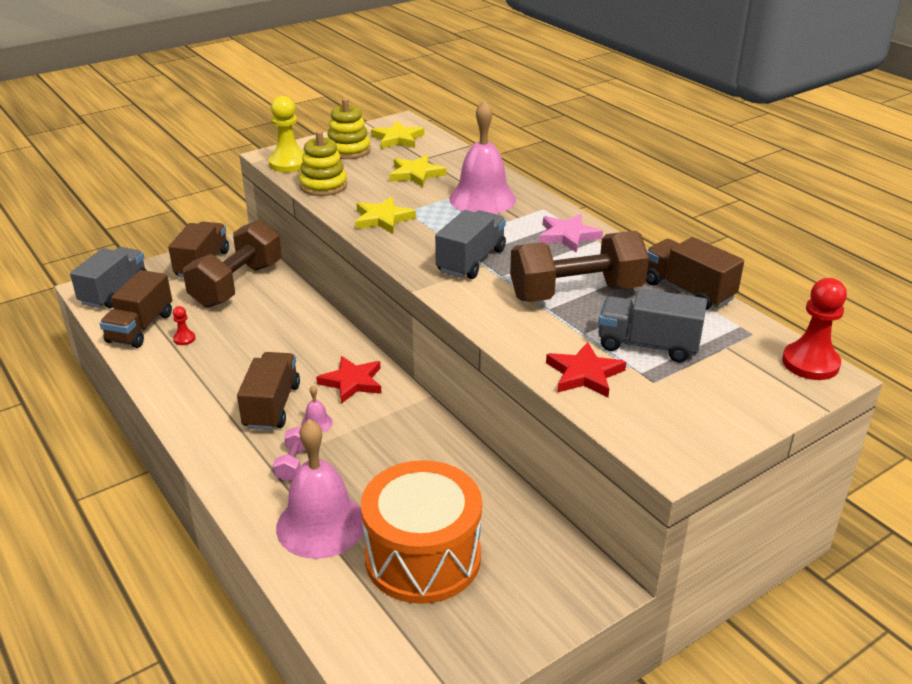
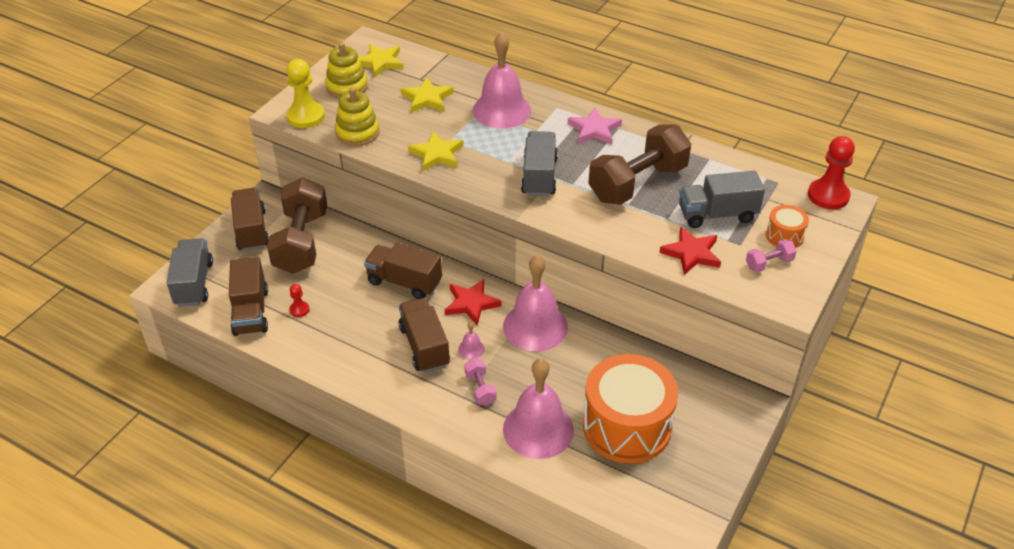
camera: 25 degrees left, 10 degrees up
(401, 423) = (535, 326): none -> pink bell
(675, 411) = (769, 263): none -> pink dumbbell
(688, 291) = (713, 157): brown truck -> brown truck (404, 282)
(719, 388) = (784, 236): none -> orange drum

